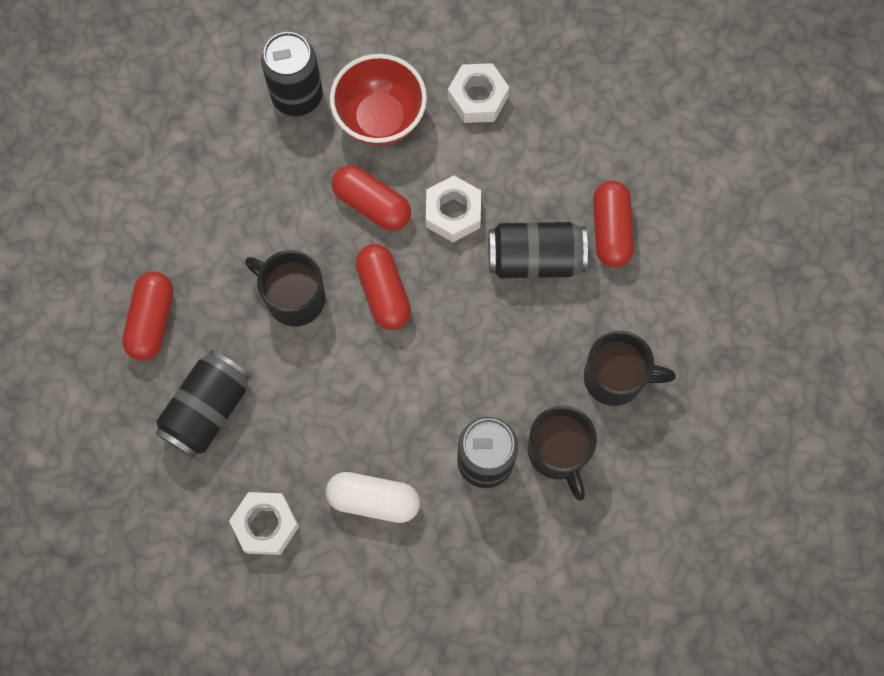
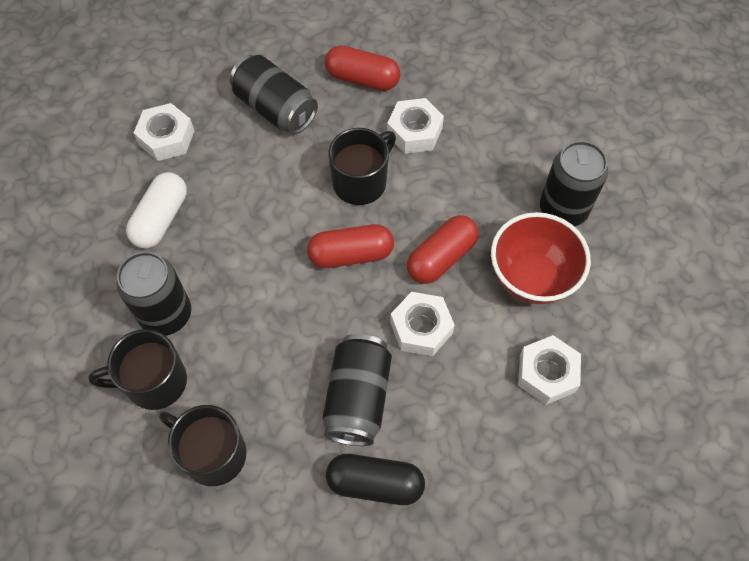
camera: 100 degrees right, 10 degrees down
(220, 253) = (414, 132): none -> white nut
(611, 230) = (375, 483): red capsule -> black capsule
(615, 378) = (213, 453): black mug -> black mug turned 105 degrees clockwise

